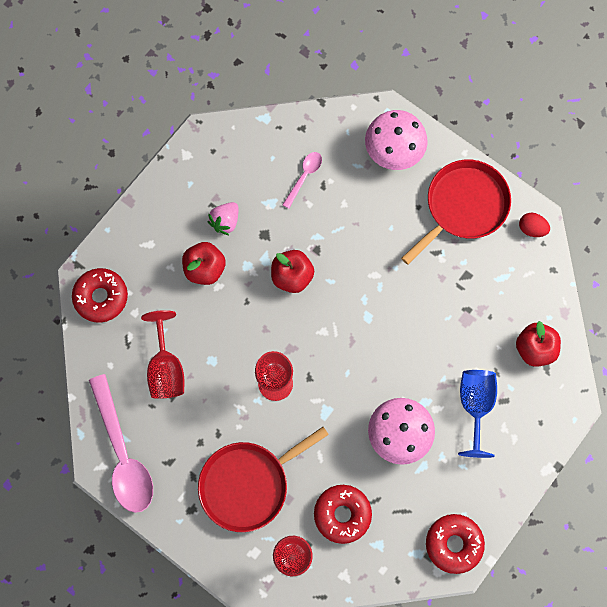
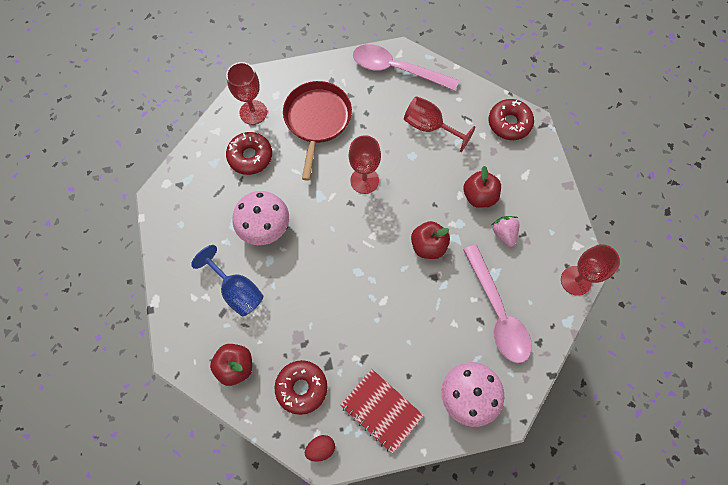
camera: 130 degrees right, 5 degrees down
(221, 135) = (576, 280): none -> red goblet
(304, 176) = (497, 313): pink spoon -> pink spoon, size x2.08
(453, 544) = (171, 204): red donut -> red donut (301, 388)
(463, 206) = (381, 410): red pan -> red notebook

